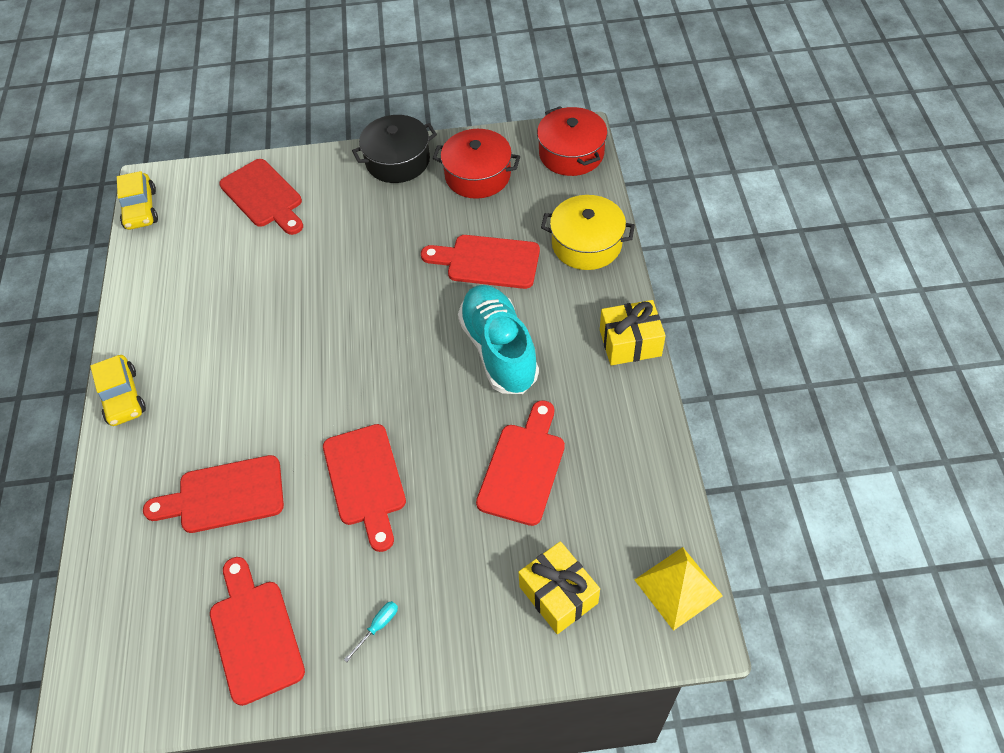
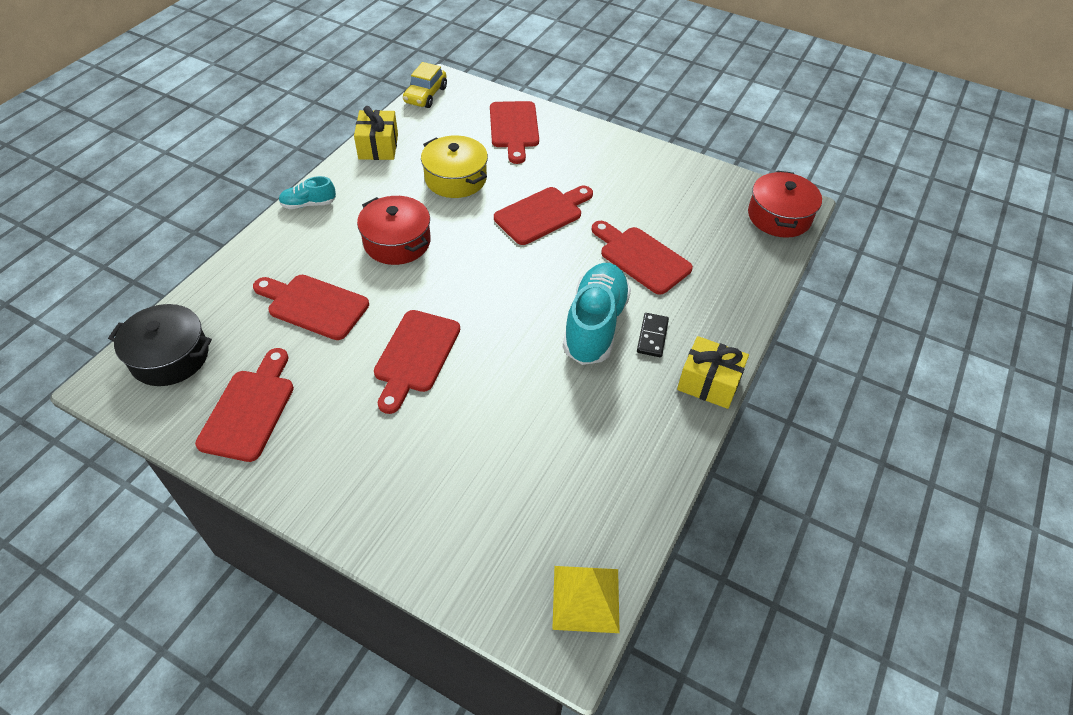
camera: 30 degrees right, 5 degrees down
(122, 397) = (308, 204): yellow car -> turquoise shoe
(378, 627) = (333, 462): turquoise screwdriver -> none
(397, 161) = (632, 153): black pot -> black pot (170, 357)
(478, 175) = (686, 193): red pot -> red pot (397, 242)
(523, 468) = (539, 422): red cutting board -> red cutting board (542, 214)
(554, 330) = (652, 336): none -> black domino
(558, 594) = (483, 534): yellow gift -> yellow gift (378, 147)
(586, 244) = (735, 289): yellow pot -> yellow pot (455, 179)

